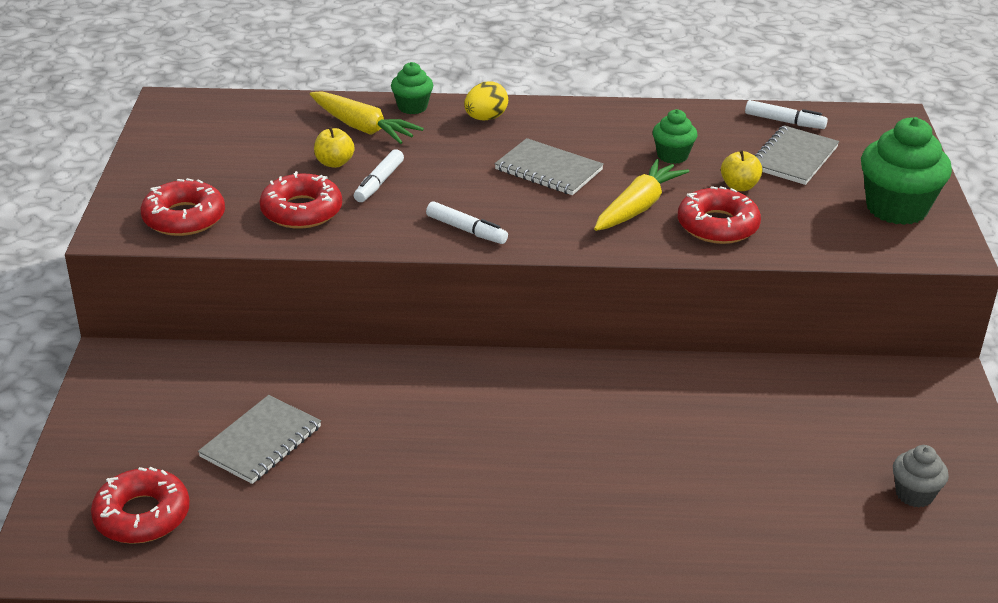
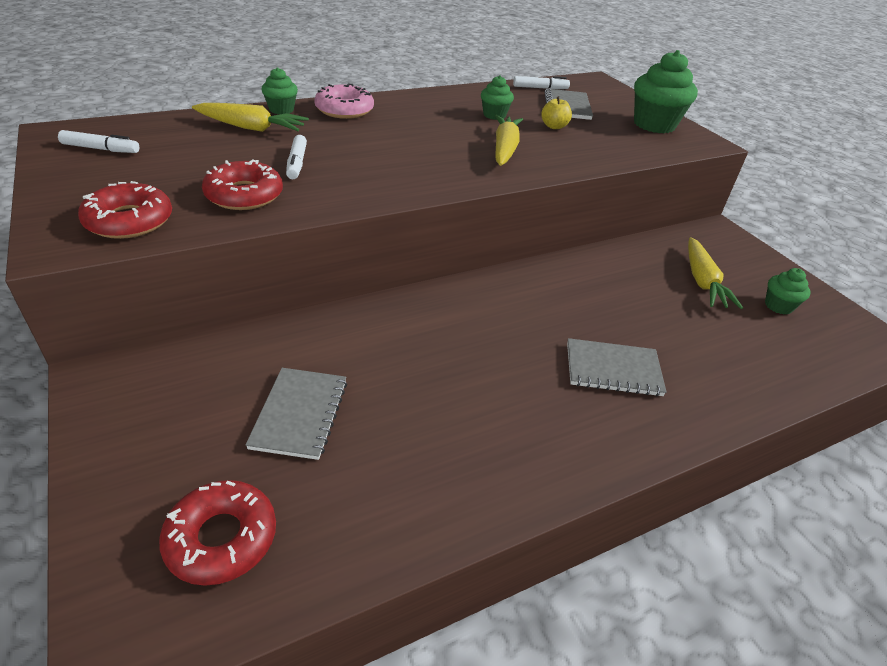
camera: 30 degrees left, 5 degrees up
(334, 163) = (246, 155): yellow apple -> none
(466, 230) = (397, 185): white marker -> white marker (101, 149)
(485, 118) = (344, 110): yellow egg -> pink donut
(548, 170) = (420, 135): grey notebook -> grey notebook (613, 369)
(717, 225) = (566, 151): red donut -> none
(837, 437) = (702, 281): none -> yellow carrot
(914, 494) = (778, 306): grey cupcake -> green cupcake

